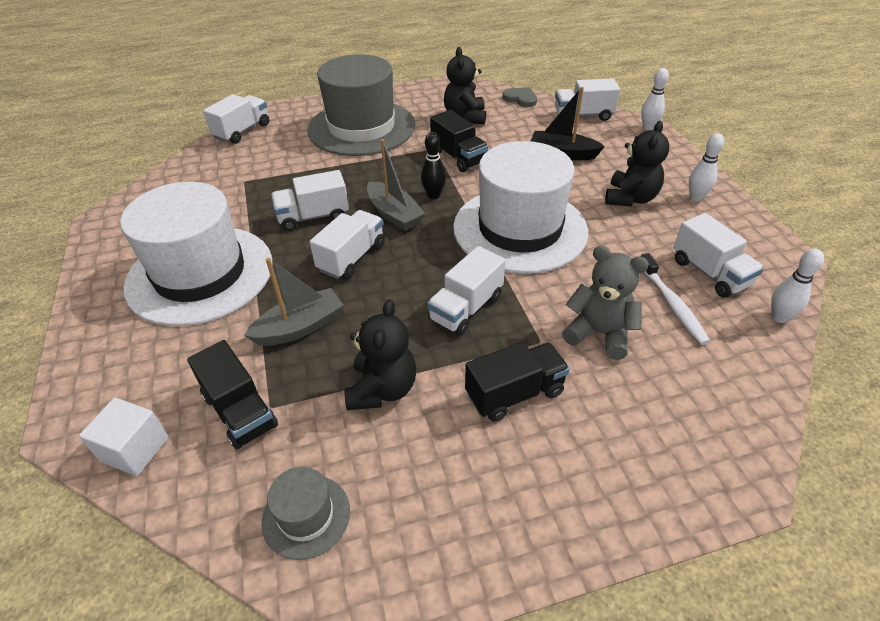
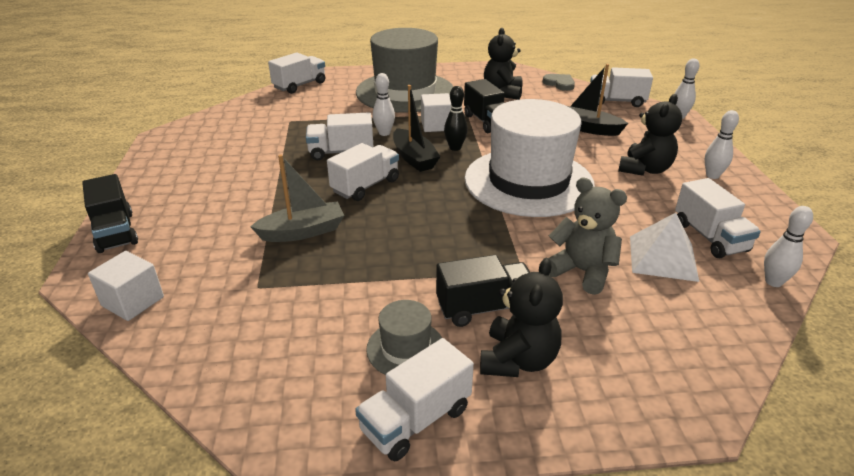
camera: 10 degrees right, 10 degrees down
(200, 274) = (230, 183): white hat -> none
(240, 411) = (230, 286): black truck -> black truck (115, 232)
(306, 516) = (262, 373): grey hat -> grey hat (405, 348)
(353, 185) = (384, 133): none -> white bowling pin
(382, 389) = (361, 287): black teddy bear -> black teddy bear (518, 360)
(394, 214) = (414, 158): grey boat -> black boat
(406, 168) = (436, 125): none -> white cube
(466, 308) = (458, 236): white truck -> white truck (416, 419)
(672, 304) = (663, 258): white toothbrush -> white pyramid

